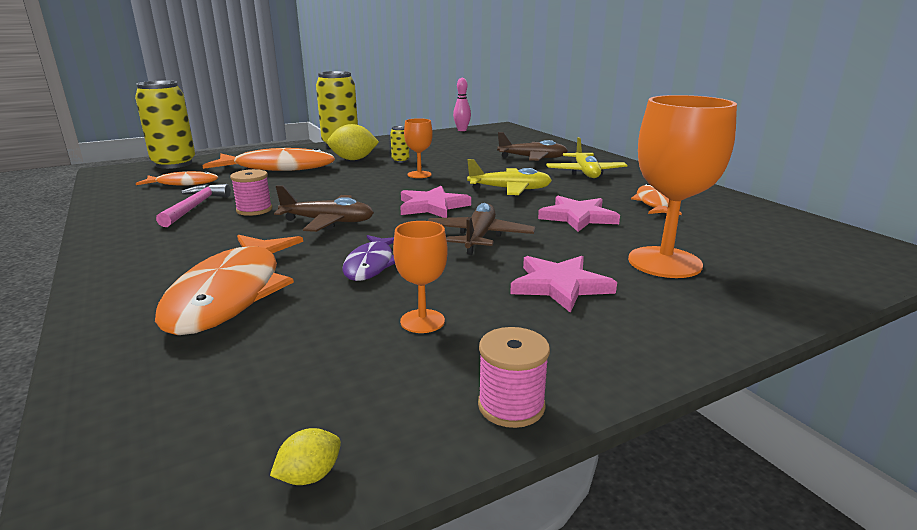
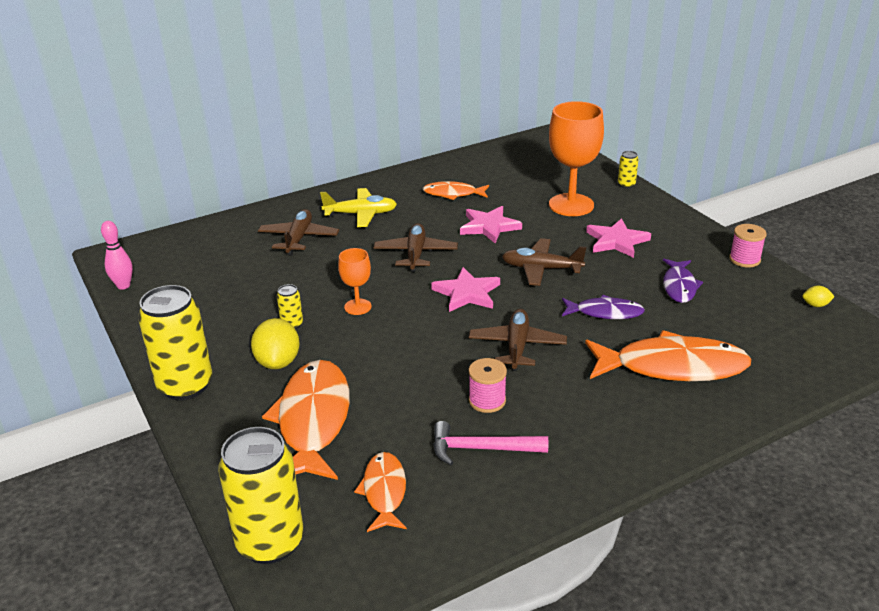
camera: 90 degrees left, 10 degrees up
(310, 476) = (815, 305): yellow lemon -> yellow lemon turned 45 degrees counterclockwise
(422, 321) = (679, 286): orange goblet -> purple fish
(510, 190) = (415, 254): yellow plane -> brown plane
(778, 310) = (626, 184): none -> yellow can

